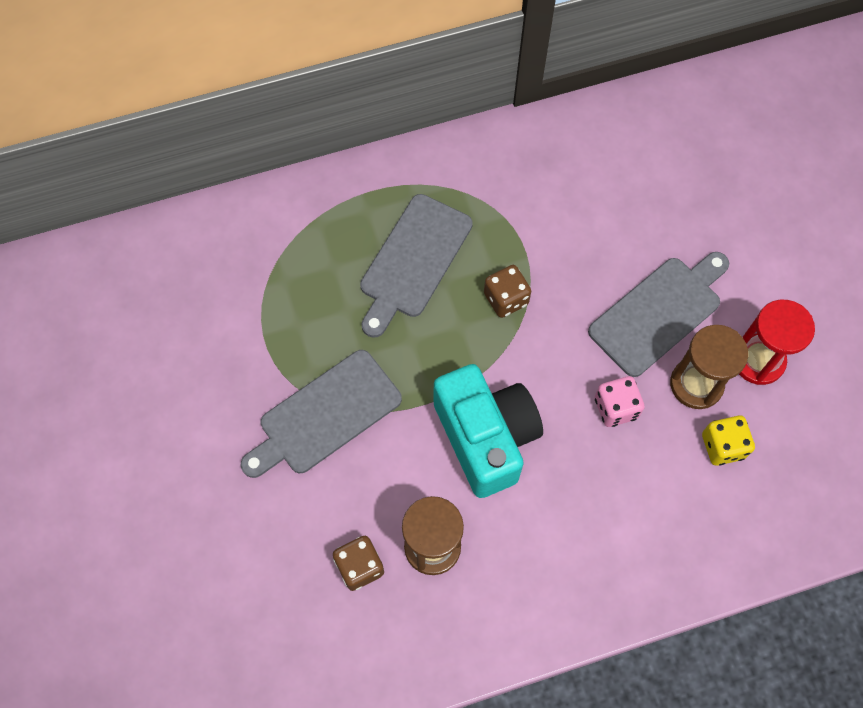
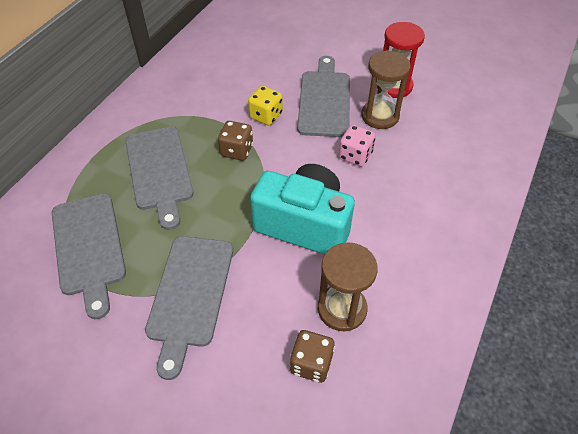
camera: 45 degrees left, 15 degrees down
(286, 293) = (88, 247): none -> grey cutting board
(723, 446) = (425, 132): yellow dice -> yellow dice (266, 116)

